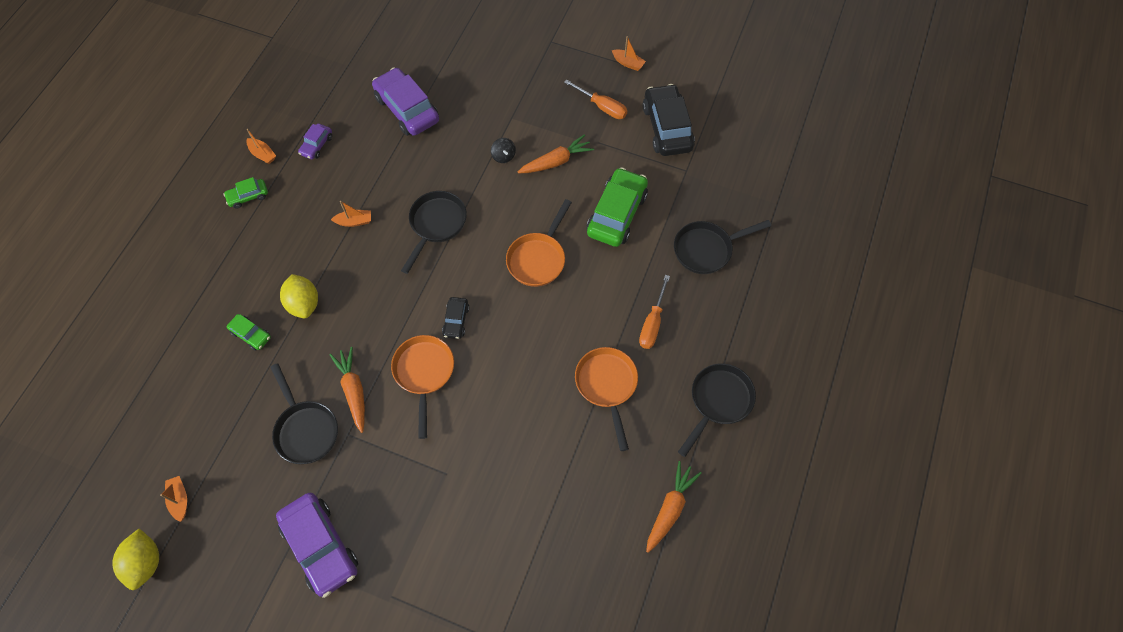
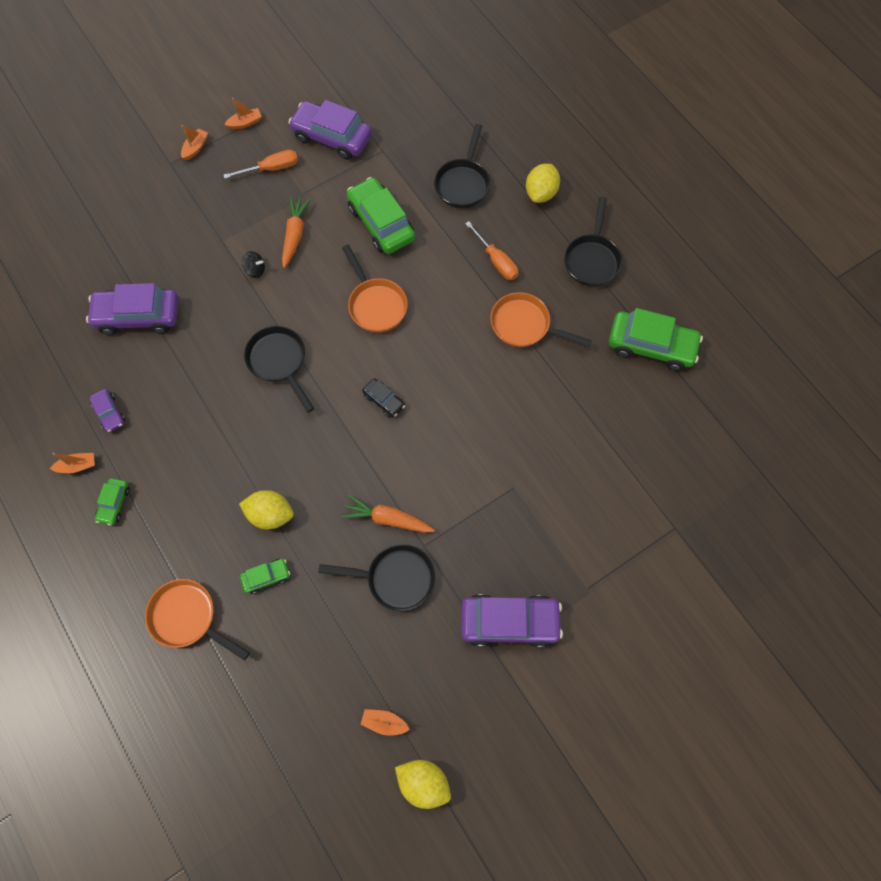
camera: 55 degrees left, 5 degrees up
(354, 221) = (220, 426): orange boat -> orange boat (195, 148)
(424, 373) = (413, 453): orange pan -> orange pan (188, 618)
(667, 128) = (332, 137): black car -> purple car
(670, 508) = (651, 345): orange carrot -> green car
(718, 401) = (592, 260): black pan -> black pan turned 150 degrees counterclockwise
(750, 316) = (541, 193): none -> yellow lemon

